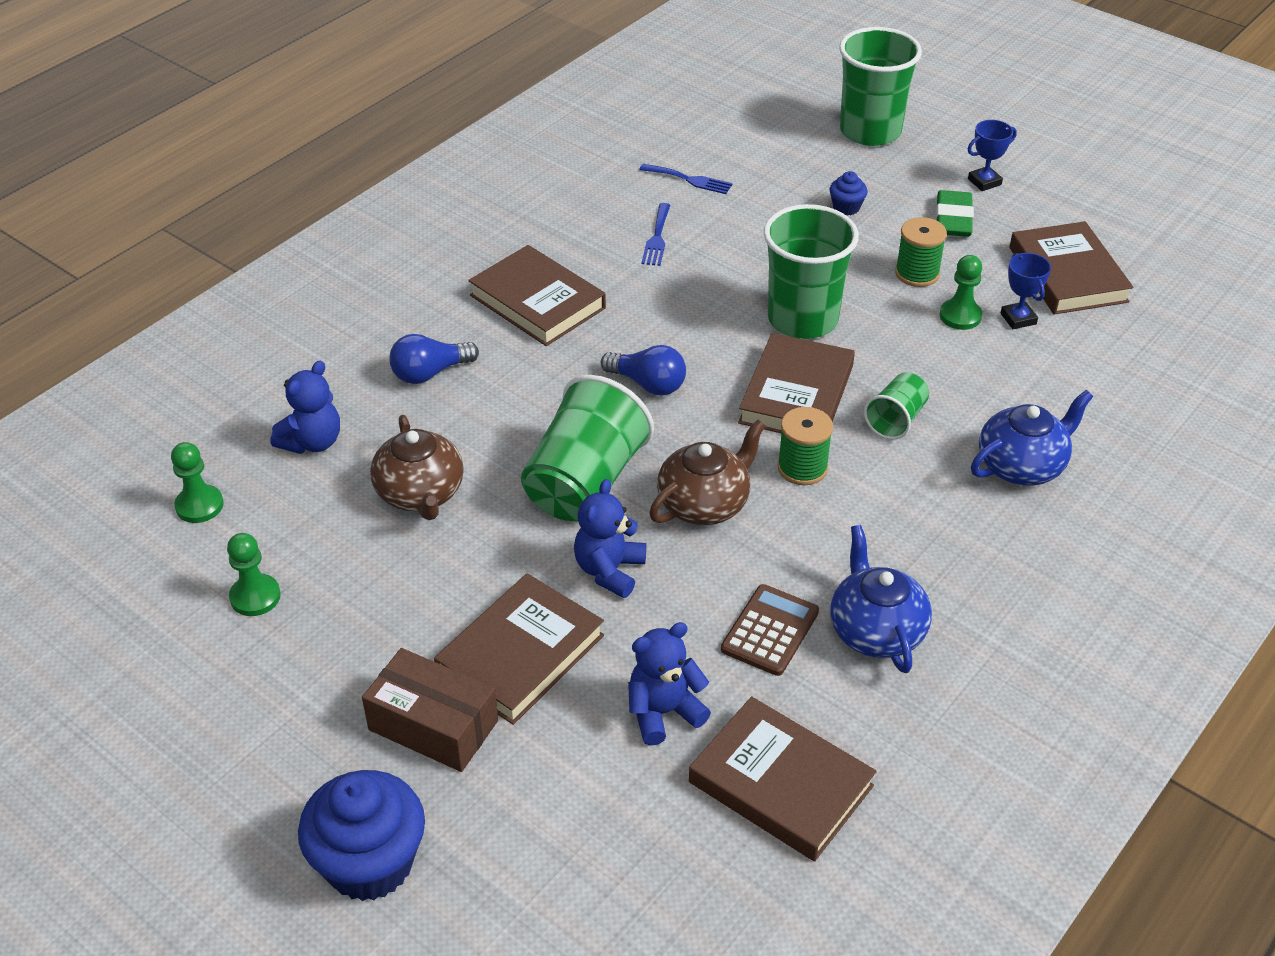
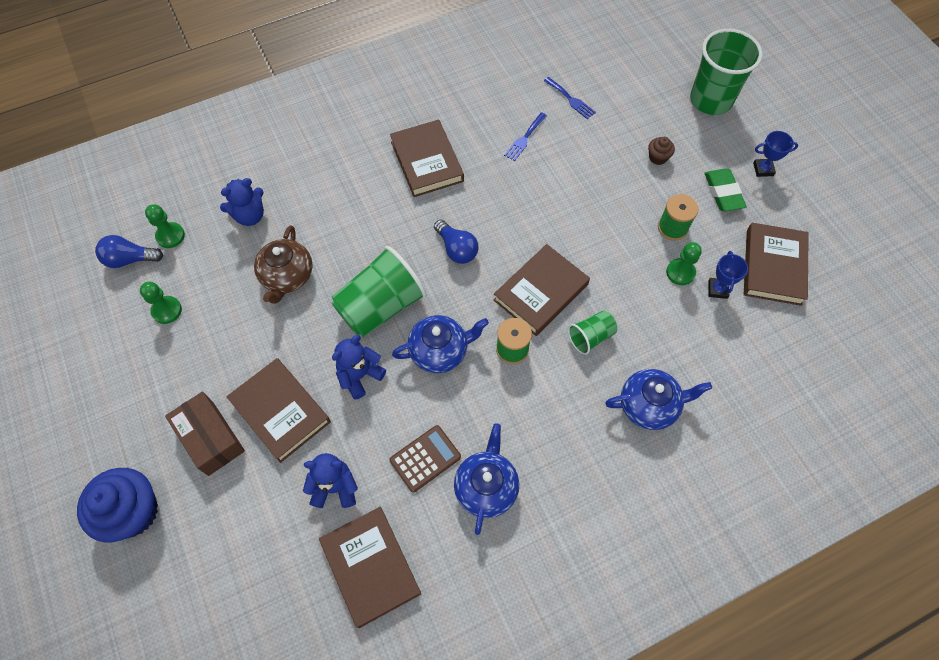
camera: 25 degrees right, 20 degrees up
(429, 373) = (338, 191): blue light bulb -> blue light bulb (130, 259)
(520, 654) = (280, 411): brown book -> brown book turned 75 degrees clockwise
(704, 504) = (440, 351): brown teapot -> blue teapot
(802, 319) = (578, 236): green cup -> none
(846, 207) = (658, 157): blue cupcake -> brown cupcake
(953, 219) = (723, 192): green eraser -> green eraser turned 45 degrees counterclockwise

